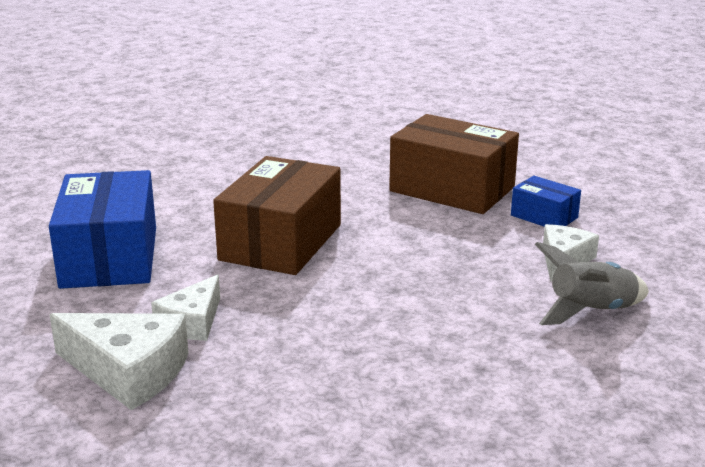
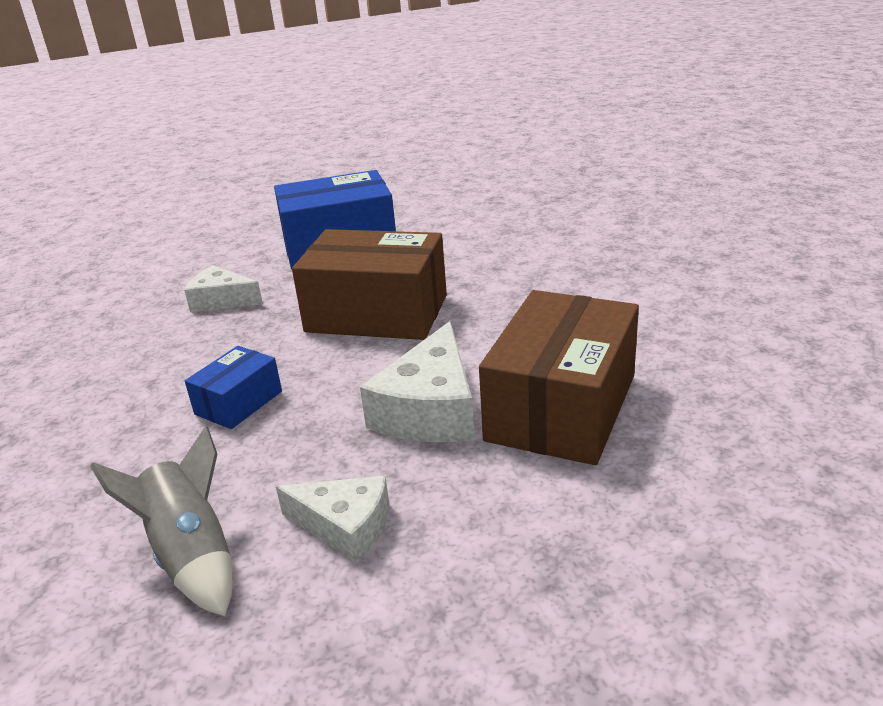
camera: 85 degrees right, 5 degrees up
(128, 372) = (152, 291): white cheese -> white cheese (430, 409)
(544, 216) = (492, 502): blue box -> blue box (238, 402)

